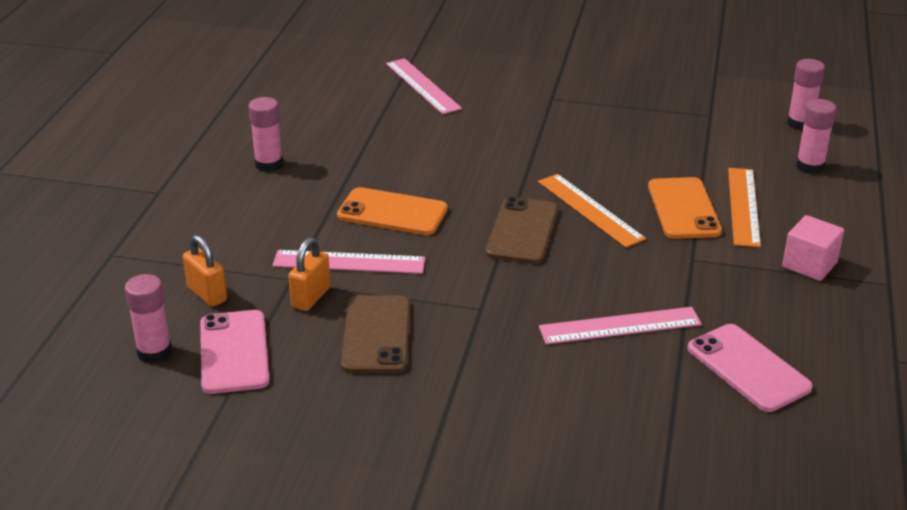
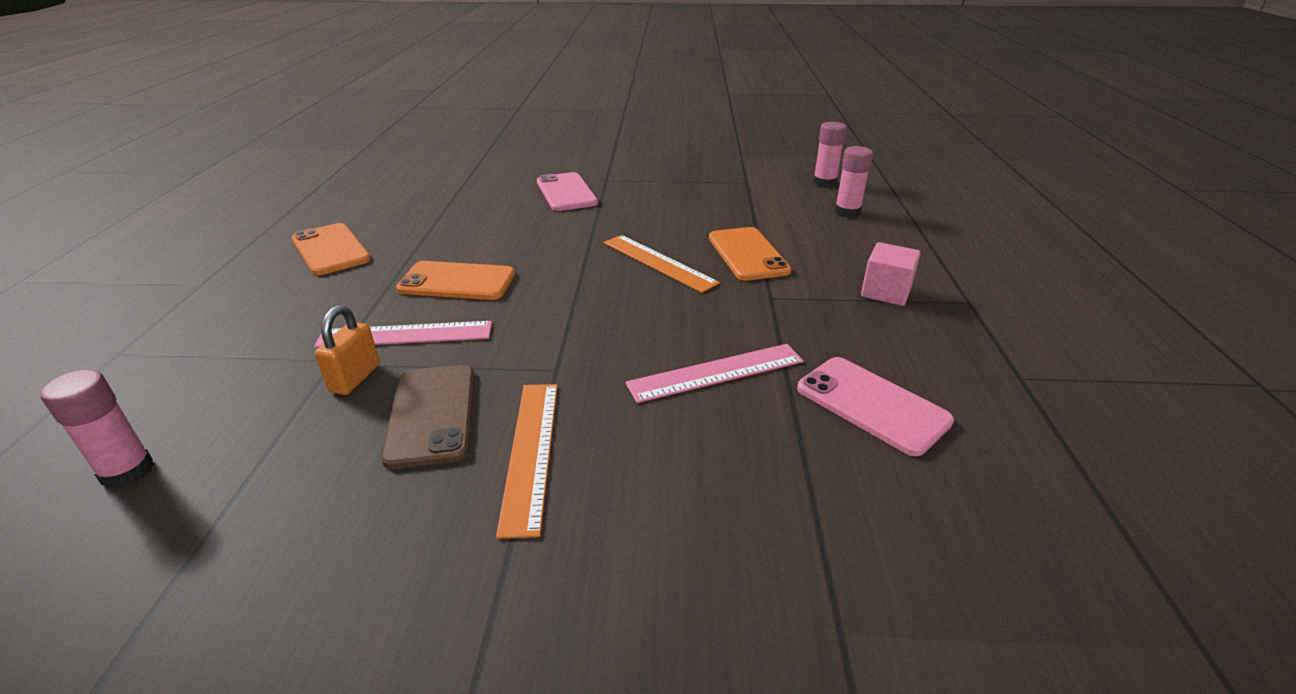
camera: 10 degrees left, 0 degrees up
(207, 294) = (225, 387): orange padlock -> none
(234, 352) = (240, 459): pink phone -> pink phone (566, 192)
(269, 164) = (330, 249): pink glue stick -> orange phone
(422, 86) = (489, 178): pink ruler -> none
(522, 231) = (594, 287): brown phone -> none
(743, 206) = (802, 247): orange ruler -> orange ruler (530, 452)

